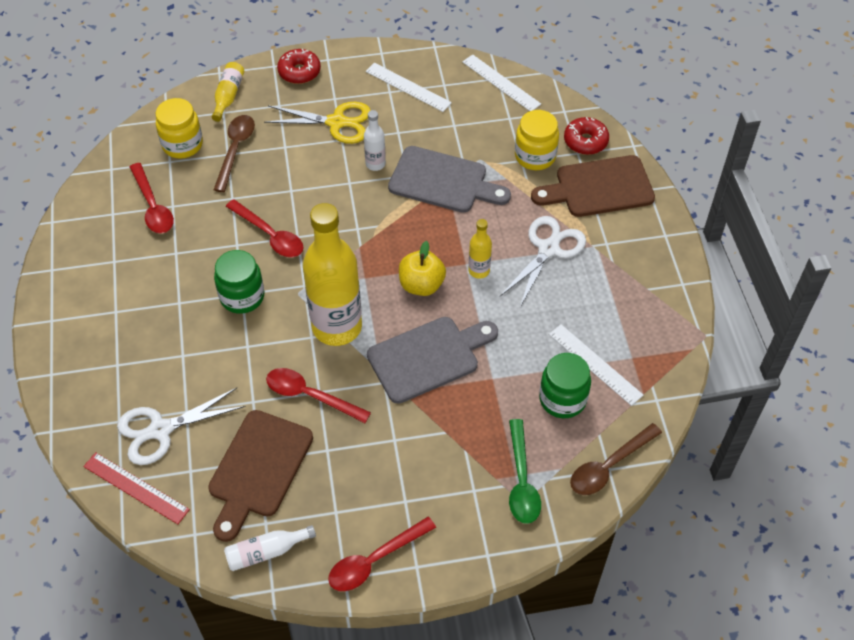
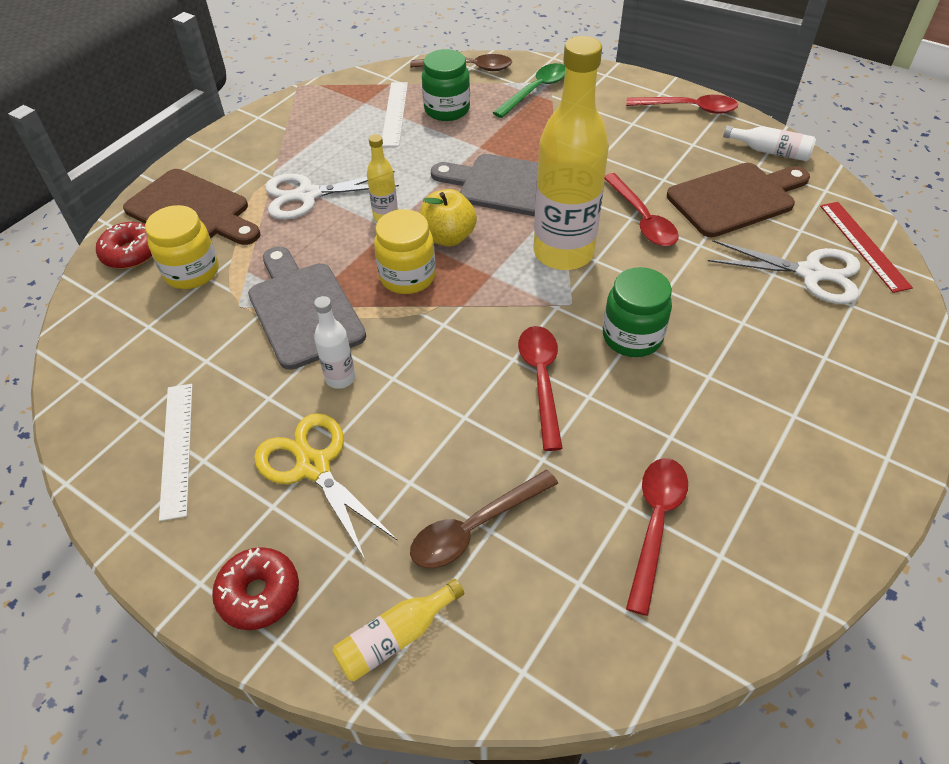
camera: 135 degrees left, 5 degrees down
(182, 145) = (538, 598): yellow jar -> yellow jar (407, 277)
(501, 83) = (88, 371): white ruler -> none

